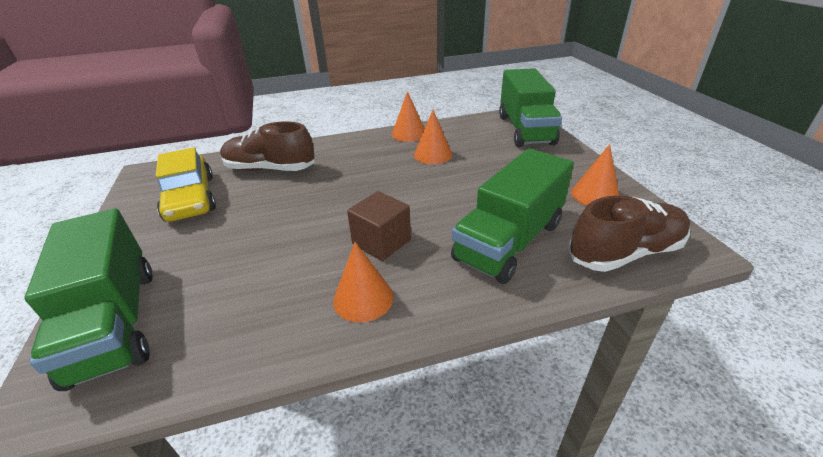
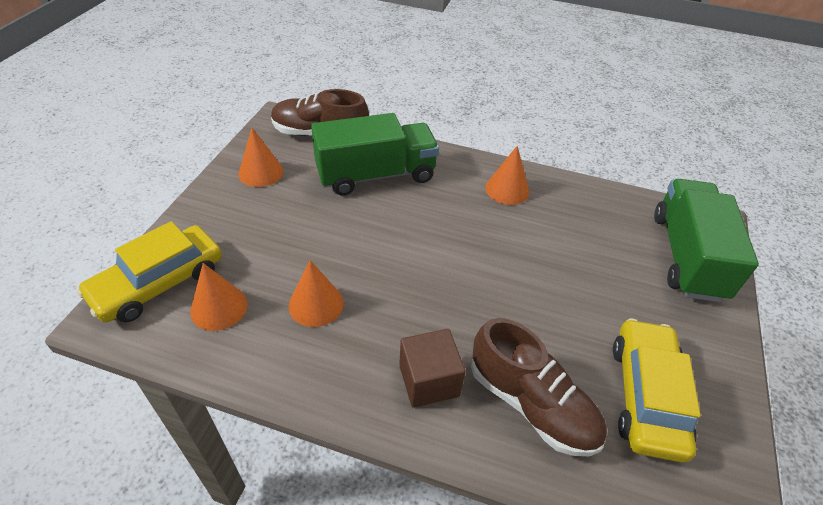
camera: 150 degrees left, 10 degrees up
(381, 242) = (466, 222): brown cube -> brown cube (429, 380)
(409, 133) = (293, 374): orange cone -> orange cone (219, 307)
(525, 129) = (158, 283): green truck -> yellow car

